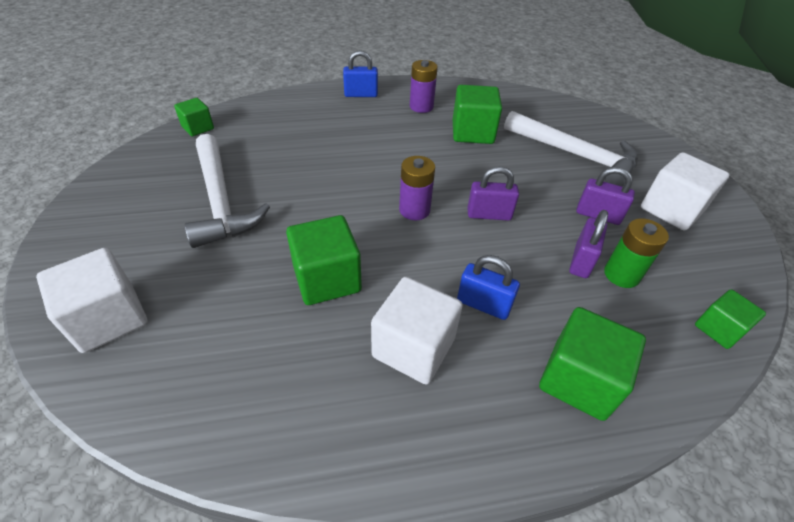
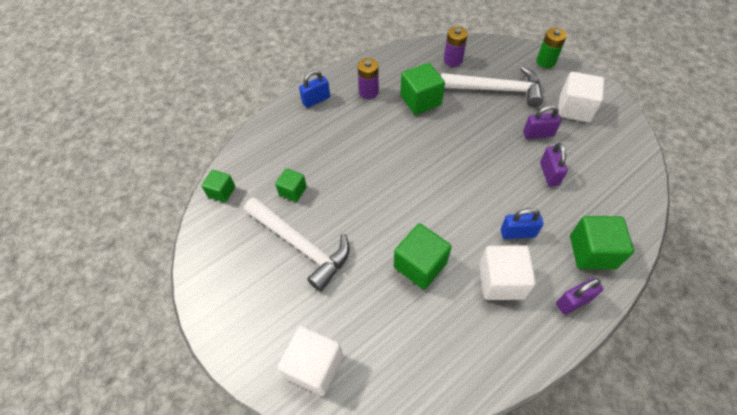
camera: 25 degrees left, 10 degrees up
(414, 210) = (431, 186): purple battery -> purple battery (453, 60)
(489, 214) = (477, 166): purple padlock -> purple padlock (573, 301)
(621, 275) = (574, 172): green battery -> green battery (545, 62)
(718, 329) = (638, 183): green cube -> green cube (293, 191)

